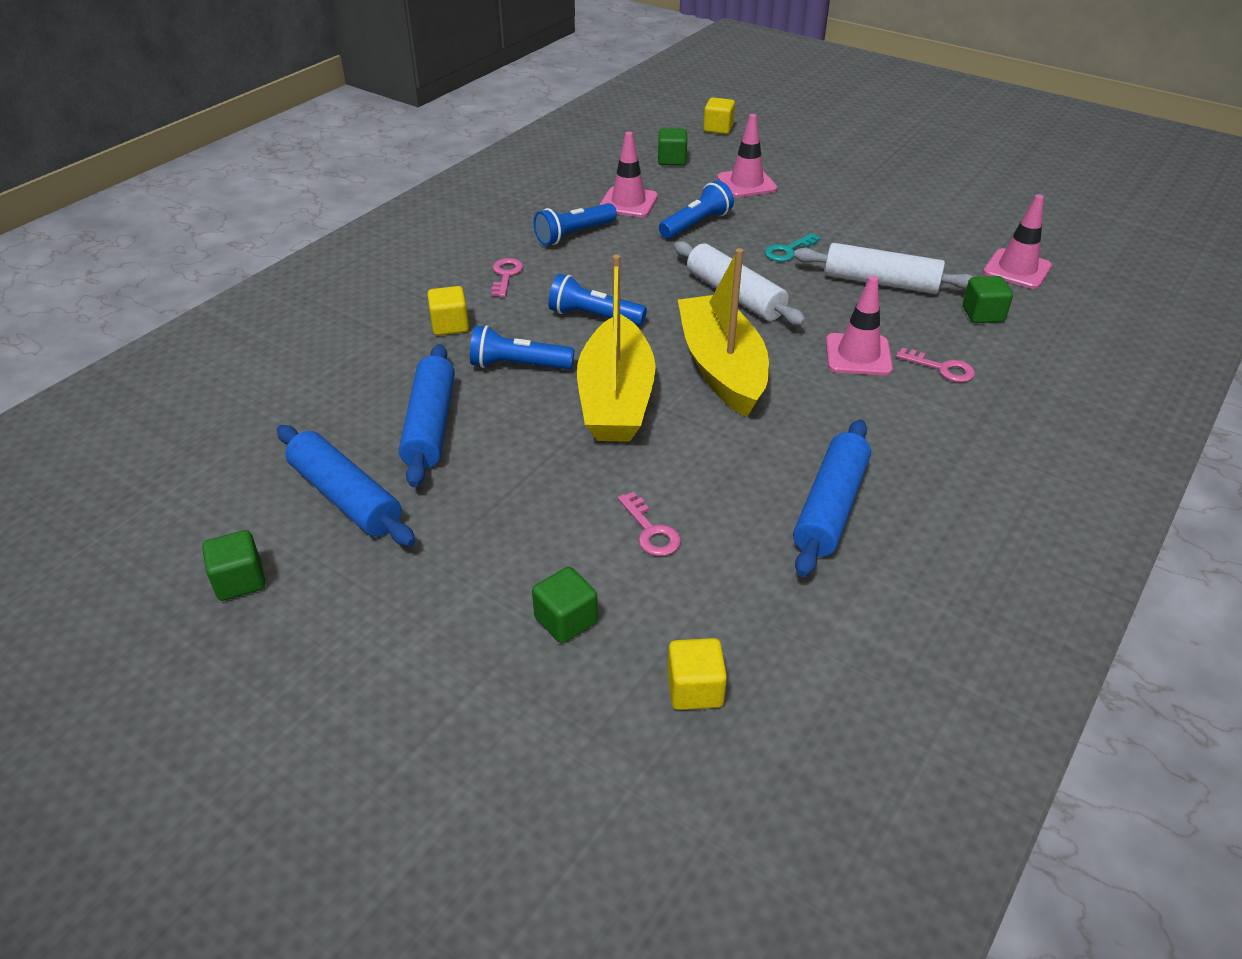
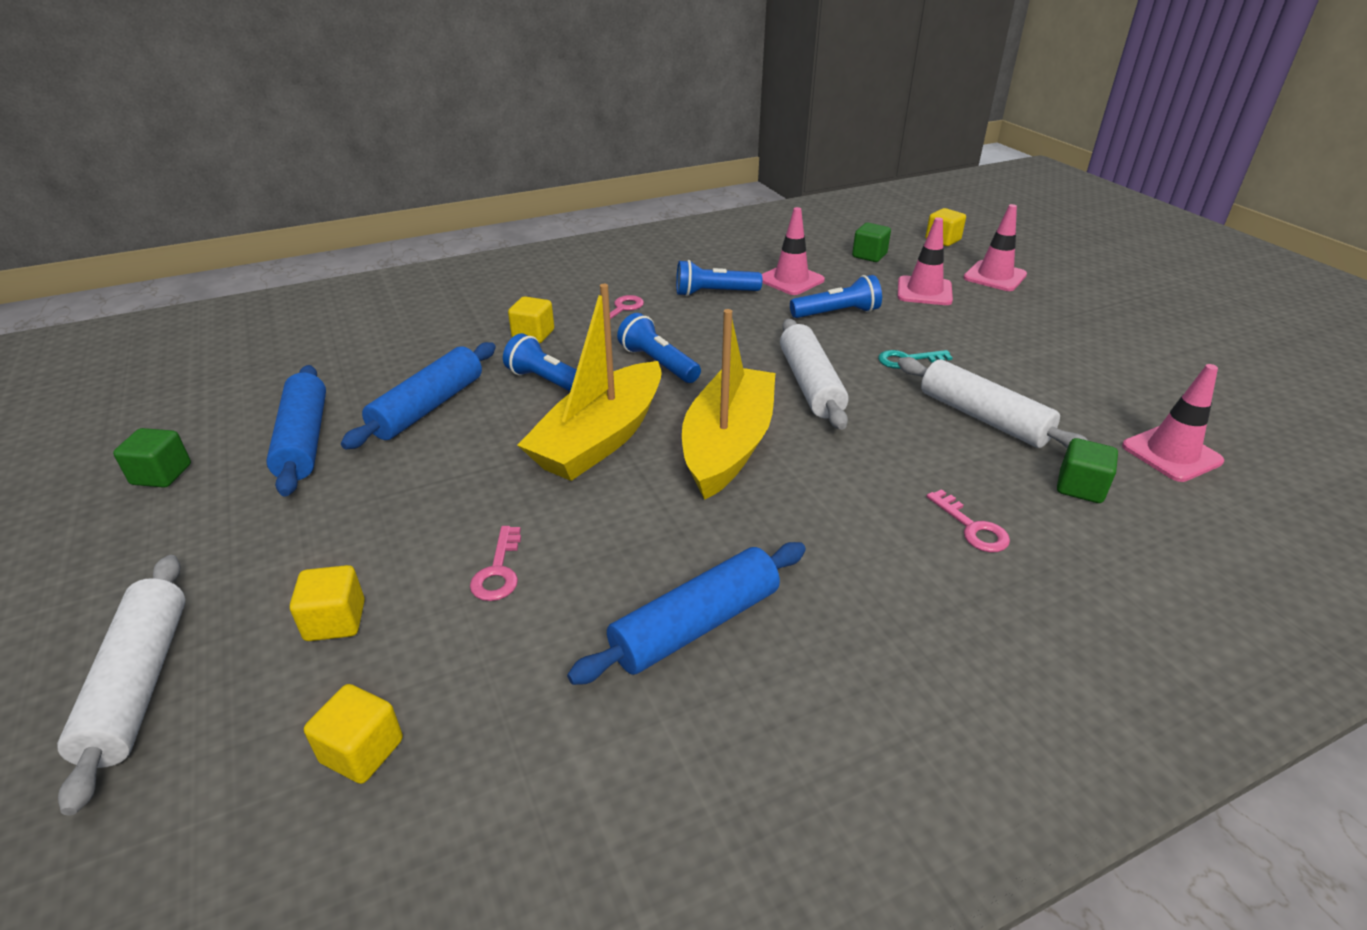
camera: 30 degrees right, 5 degrees down
(462, 734) = (140, 684): none -> white rolling pin
(566, 620) = (335, 621): green cube -> yellow cube
(858, 355) = (885, 481): pink traffic cone -> pink traffic cone (994, 276)

